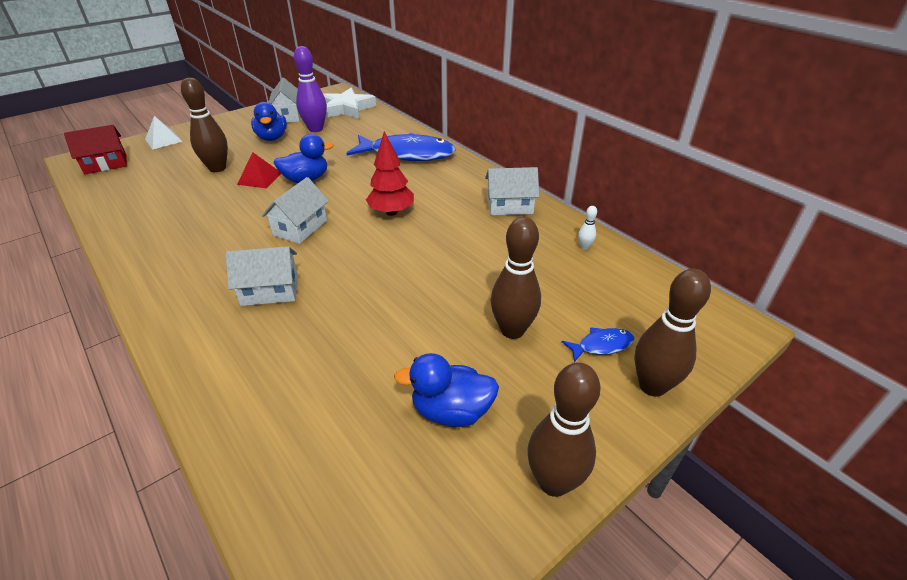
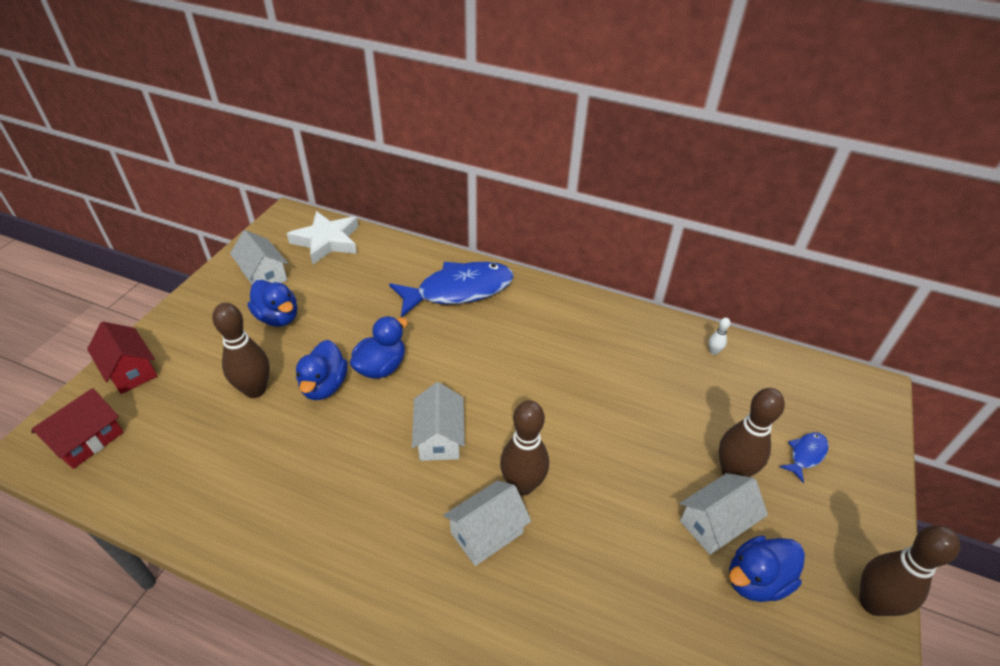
camera: 30 degrees left, 5 degrees up
(163, 140) = (130, 370): white pyramid -> red house
(259, 178) = (324, 386): red pyramid -> blue duck
(316, 129) = (319, 286): purple bowling pin -> none
(391, 212) = (513, 378): red tree -> none
(509, 206) = (615, 326): white house -> white house (715, 523)
(652, 386) = (866, 477): brown bowling pin -> brown bowling pin (522, 485)

